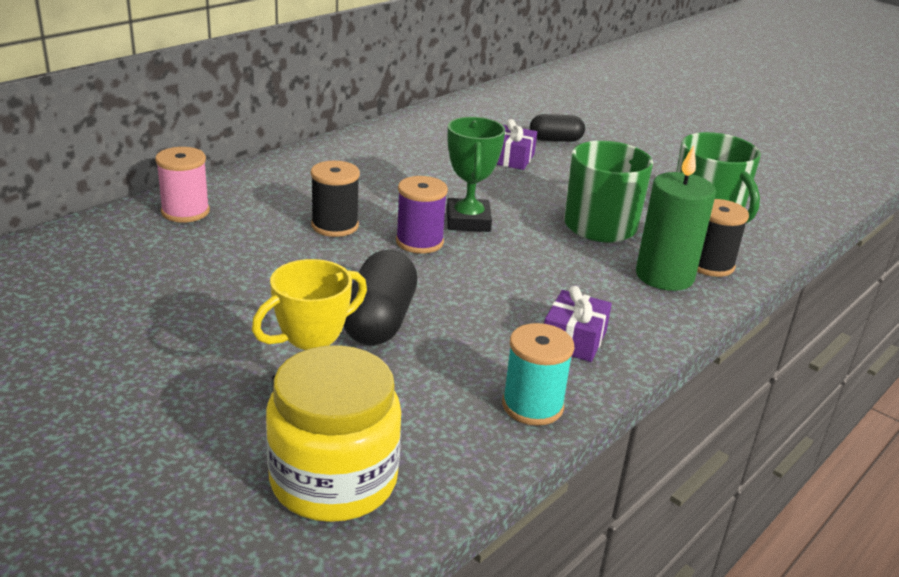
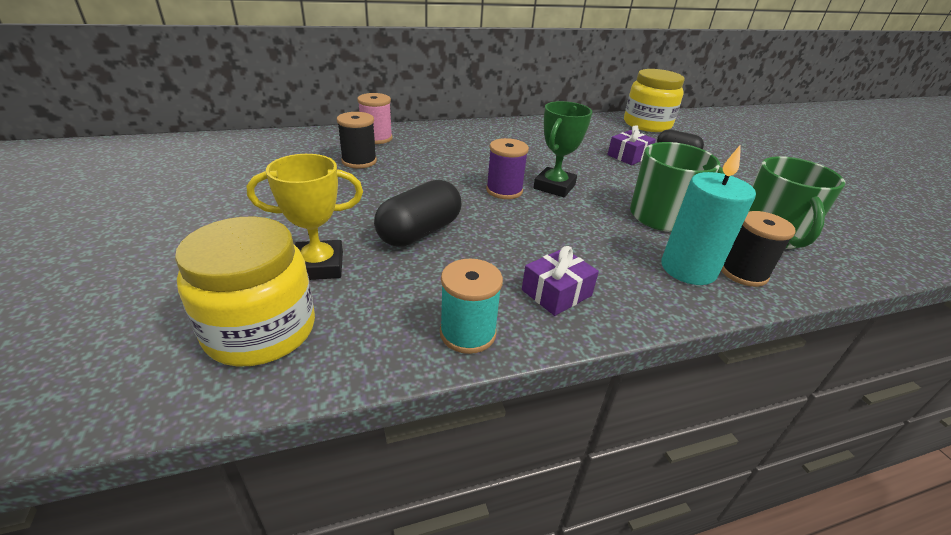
camera: 30 degrees right, 5 degrees up
(335, 226) = (457, 167): black spool -> black spool (359, 161)
(495, 107) = (647, 124): none -> yellow jar
(664, 276) = (688, 269): green candle -> turquoise candle

